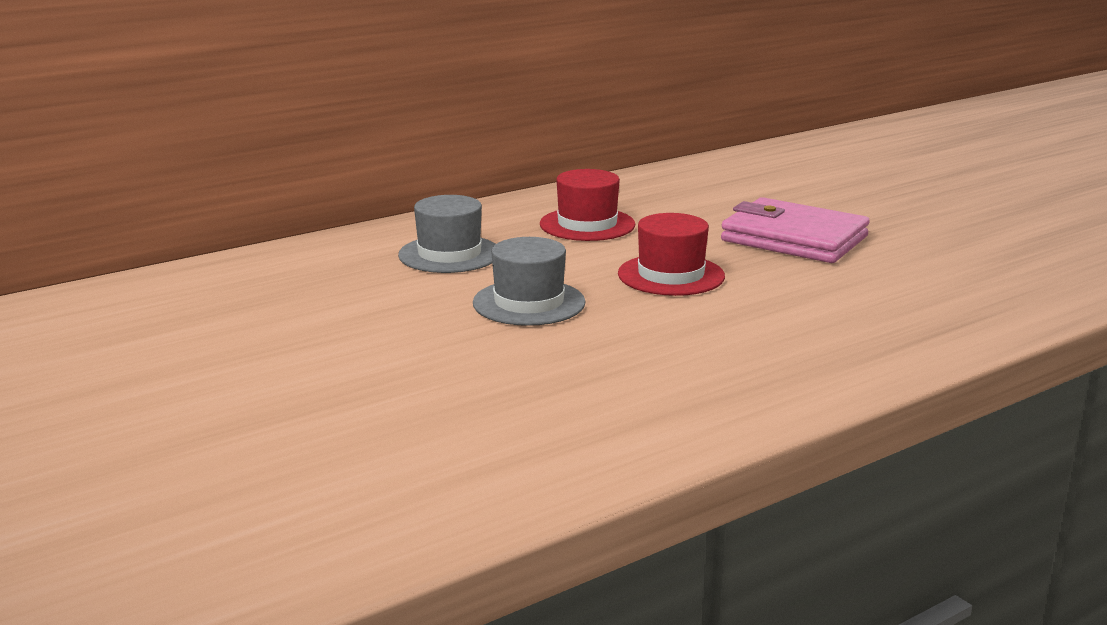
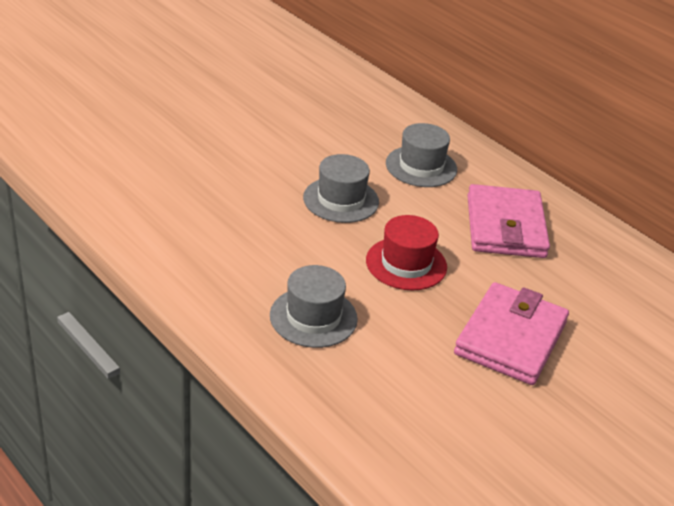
camera: 80 degrees right, 15 degrees up
(587, 224) = (505, 227): red hat -> pink wallet
(796, 329) = (313, 317): none -> grey hat

